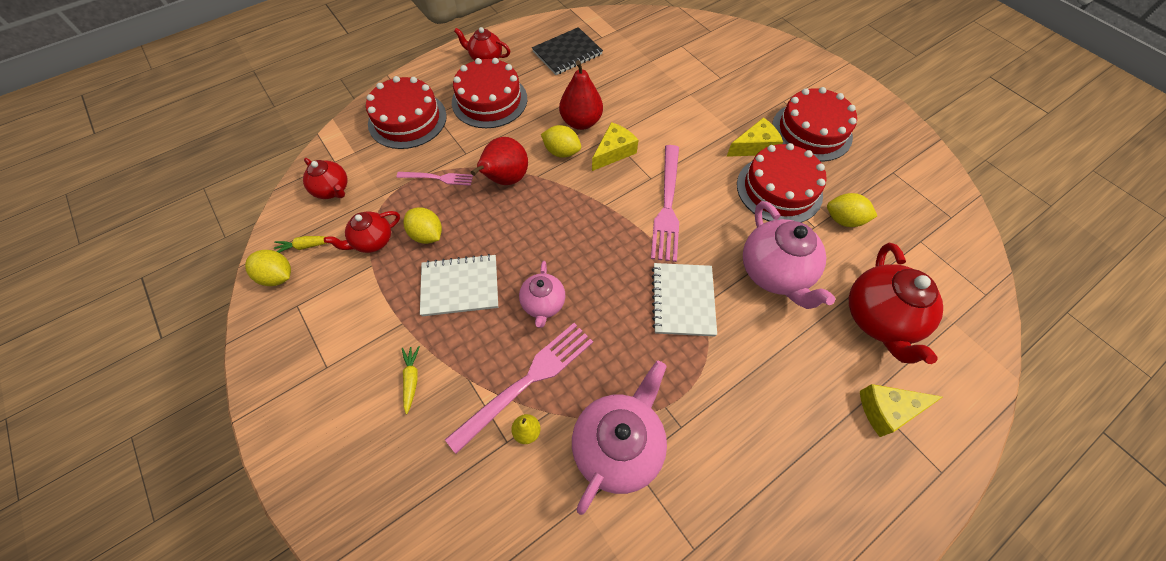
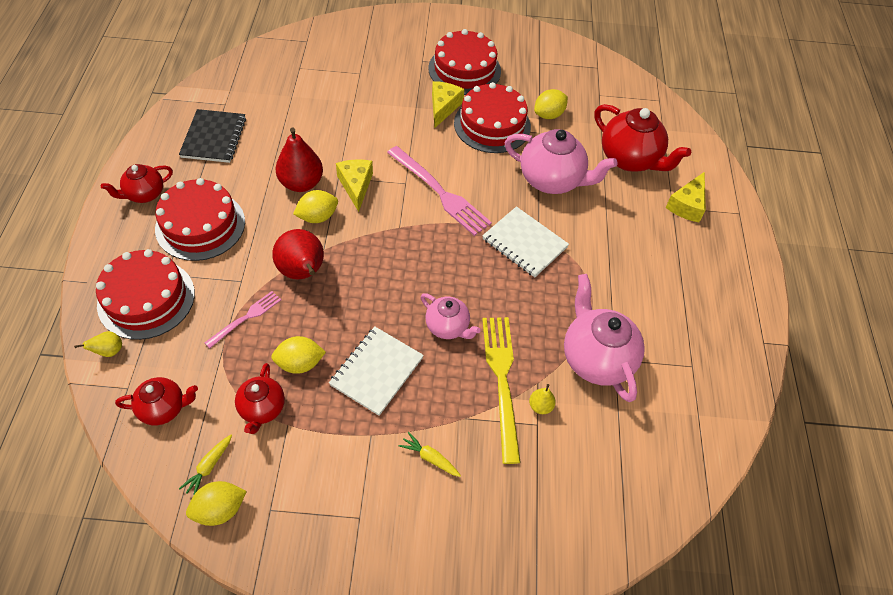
camera: 55 degrees left, 5 degrees down
(353, 133) = (109, 351): none -> yellow pear
(527, 381) = (502, 380): pink fork -> yellow fork

